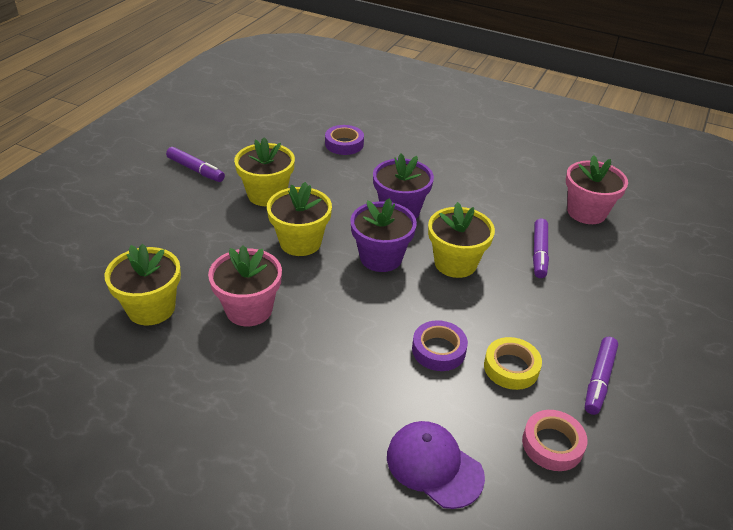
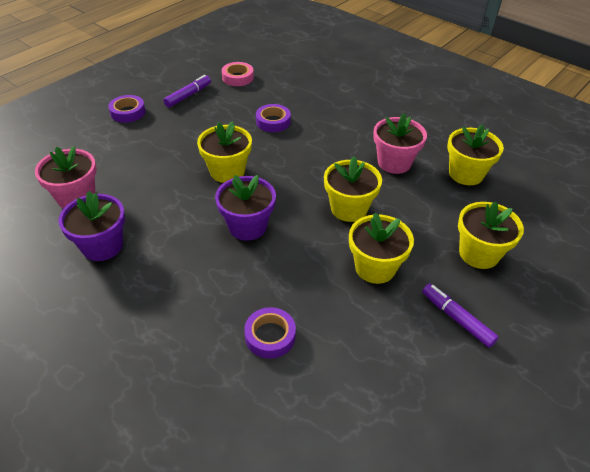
camera: 165 degrees left, 5 degrees up
(162, 219) = (479, 253): none -> yellow flower pot
(381, 258) = (285, 185): purple flower pot -> purple flower pot (102, 246)
(434, 466) = (302, 79): purple cap -> none
(511, 367) = (234, 107): yellow tape -> none
(539, 253) = (154, 169): purple marker -> none
(652, 328) = (128, 112): none -> purple tape

